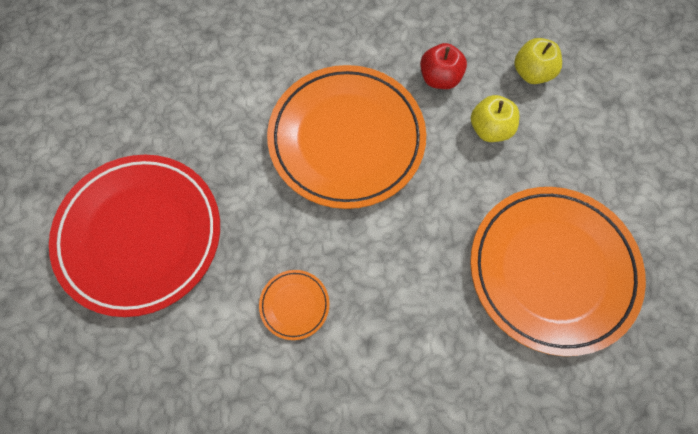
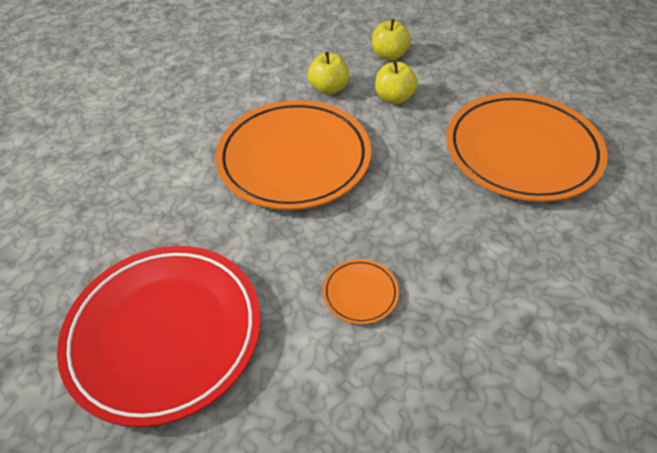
camera: 35 degrees left, 20 degrees down
(439, 78) = (329, 88): red apple -> yellow apple

